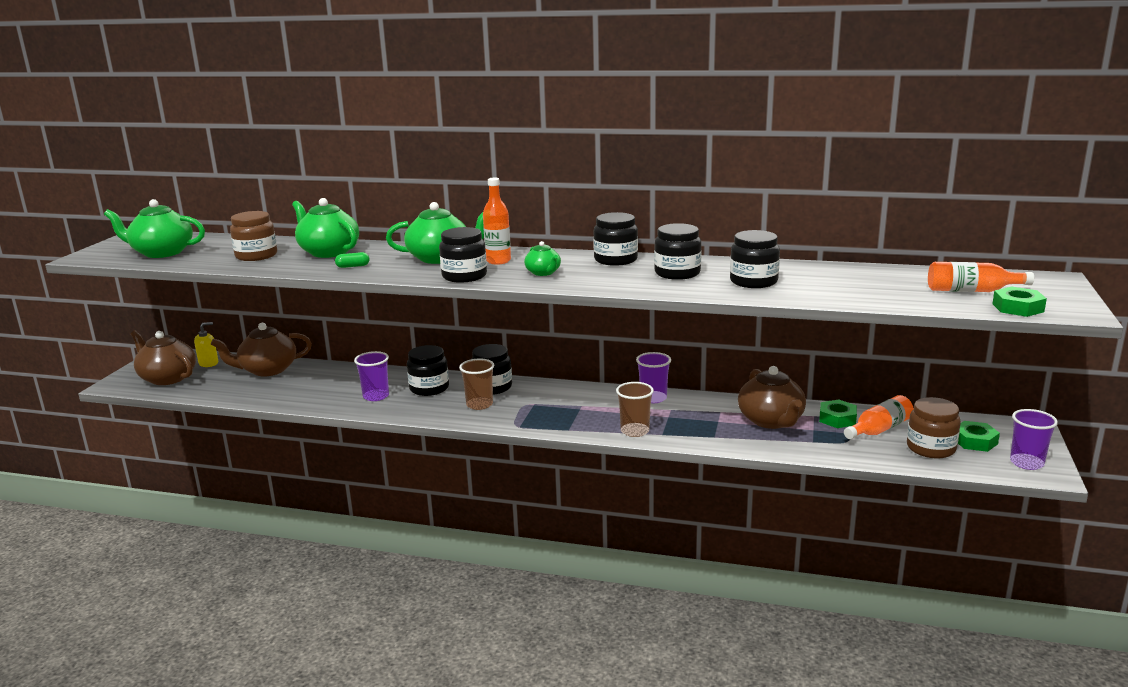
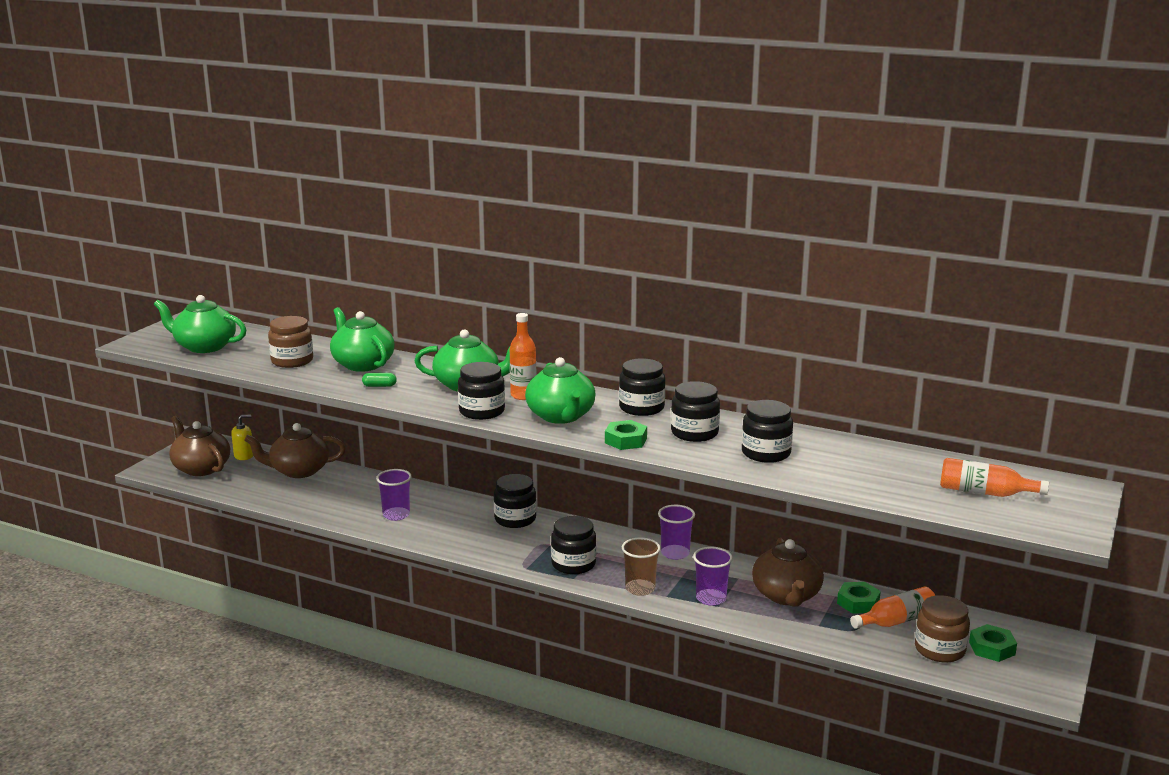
camera: 10 degrees right, 0 degrees up
(429, 388) = (451, 512): black jar -> black jar (573, 564)
(479, 404) = (495, 538): brown cup -> none
(543, 273) = (561, 416): green teapot -> green teapot, size x1.87
(1017, 308) = (1016, 520): green nut -> green nut (625, 440)
(1026, 463) = (1033, 680): purple cup -> purple cup (711, 598)

